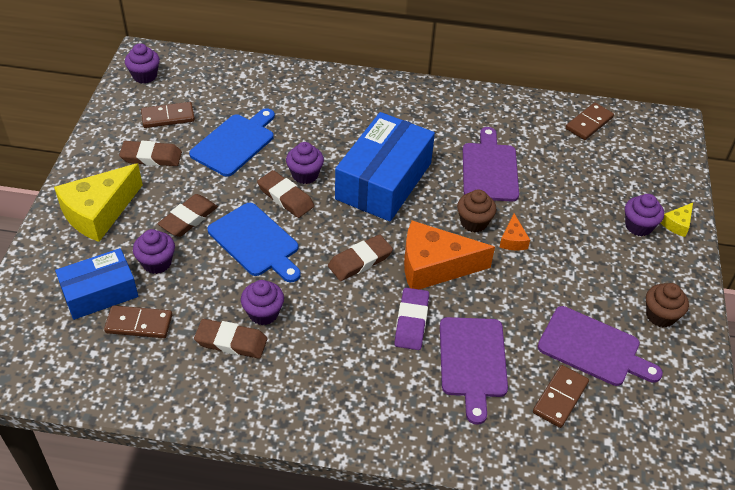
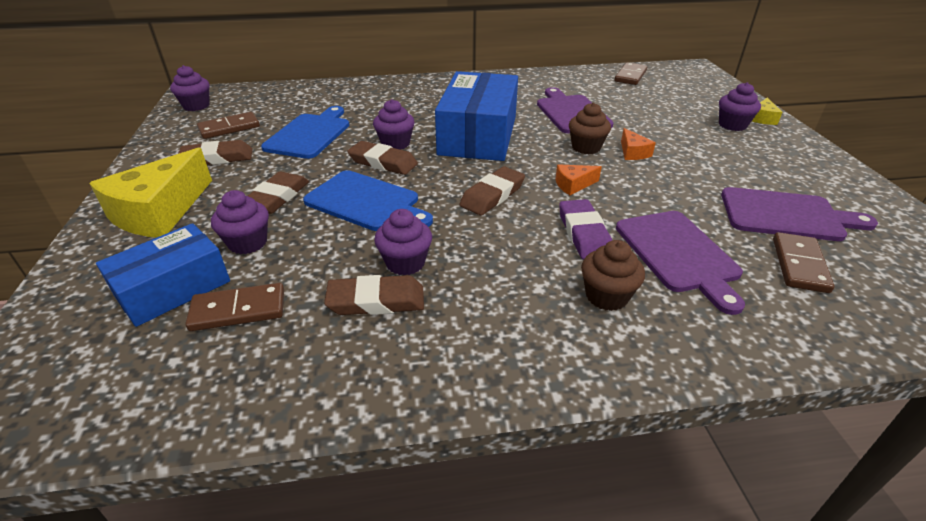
camera: 15 degrees left, 10 degrees down
(434, 266) = (573, 185): orange cheese -> orange cheese, size x0.45
(660, 315) = (818, 178): brown cupcake -> brown cupcake (606, 296)

